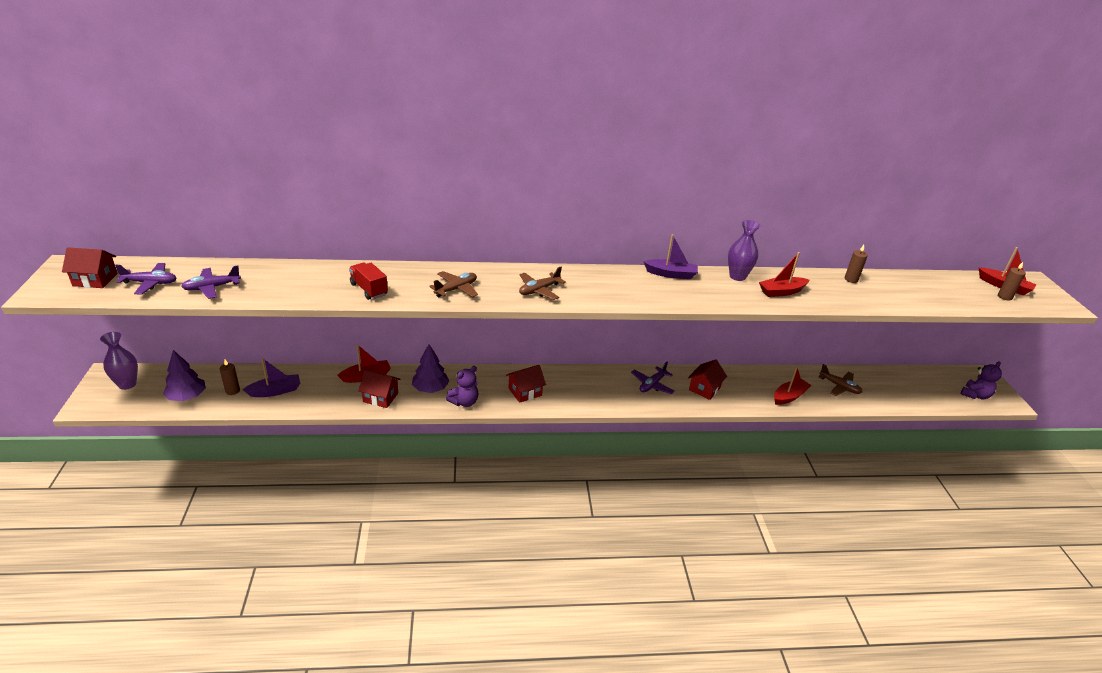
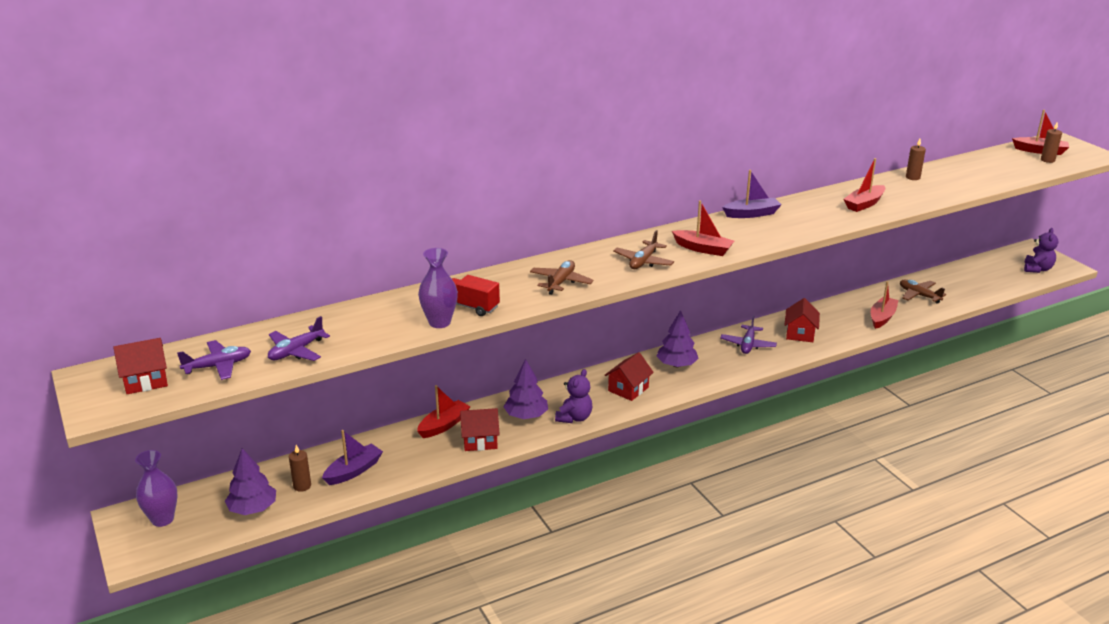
camera: 20 degrees left, 5 degrees down
(580, 384) = (676, 365): none -> purple tree
(599, 293) = (703, 249): none -> red boat
(737, 276) = (813, 200): purple vase -> purple vase (439, 322)
(839, 386) = (919, 295): brown plane -> brown plane turned 150 degrees counterclockwise

